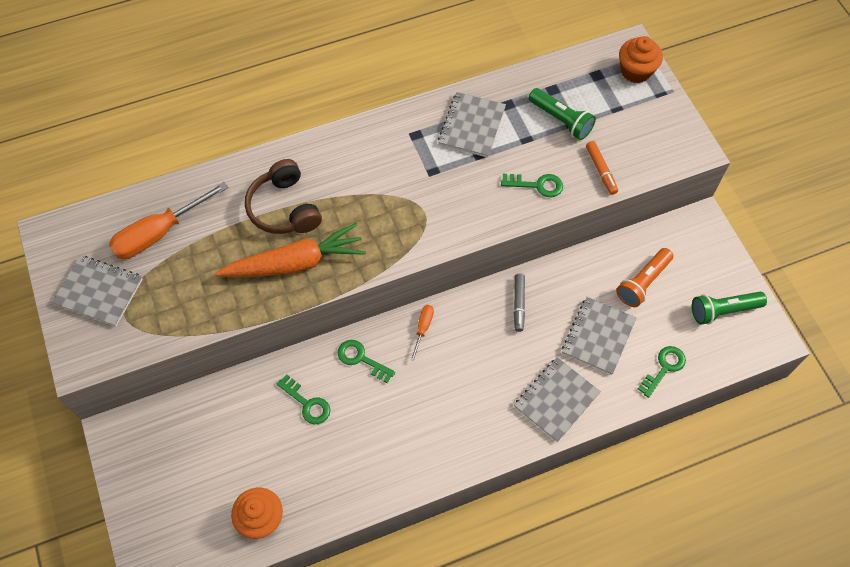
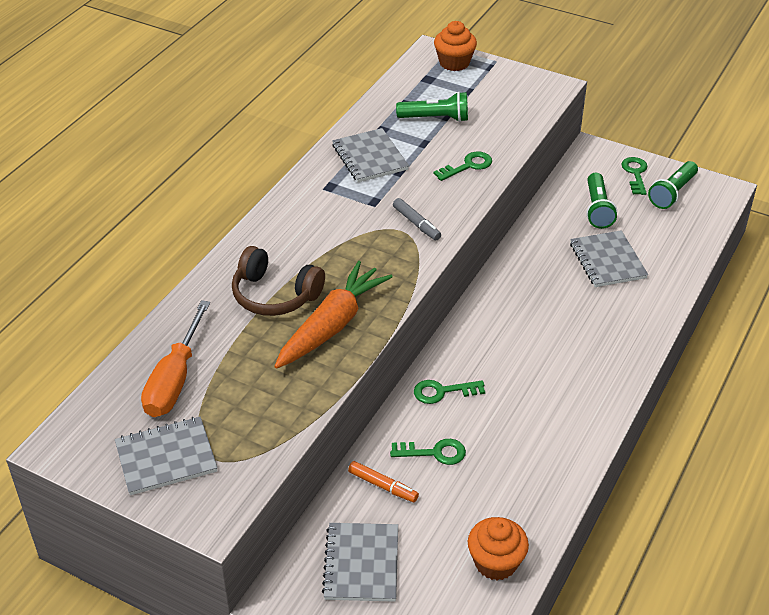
camera: 40 degrees left, 20 degrees down
(423, 328) = (468, 339): orange screwdriver -> none
(518, 304) = (524, 277): grey marker -> grey marker (416, 224)
(556, 400) = (627, 319): grey notebook -> grey notebook (361, 564)
(601, 170) = (504, 132): orange marker -> orange marker (383, 486)
(642, 282) = (597, 209): orange flashlight -> green flashlight
(664, 368) = (676, 251): green key -> green key (635, 174)

